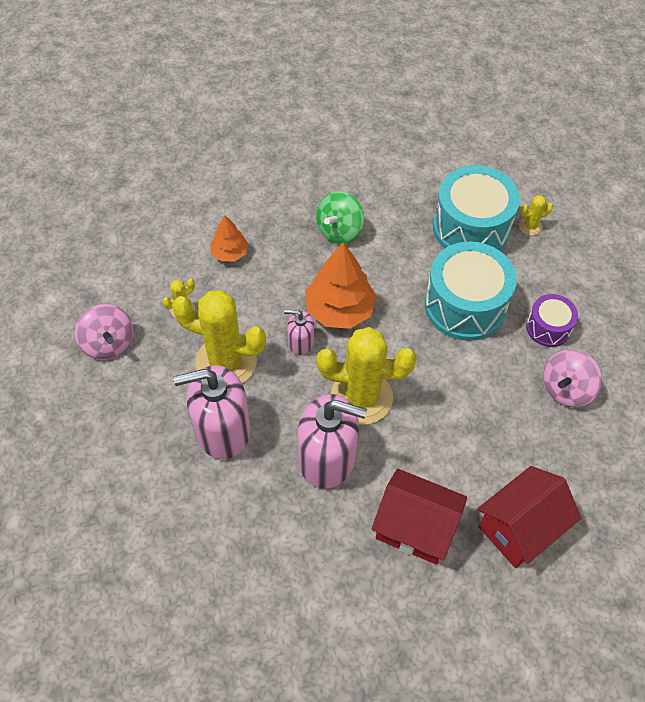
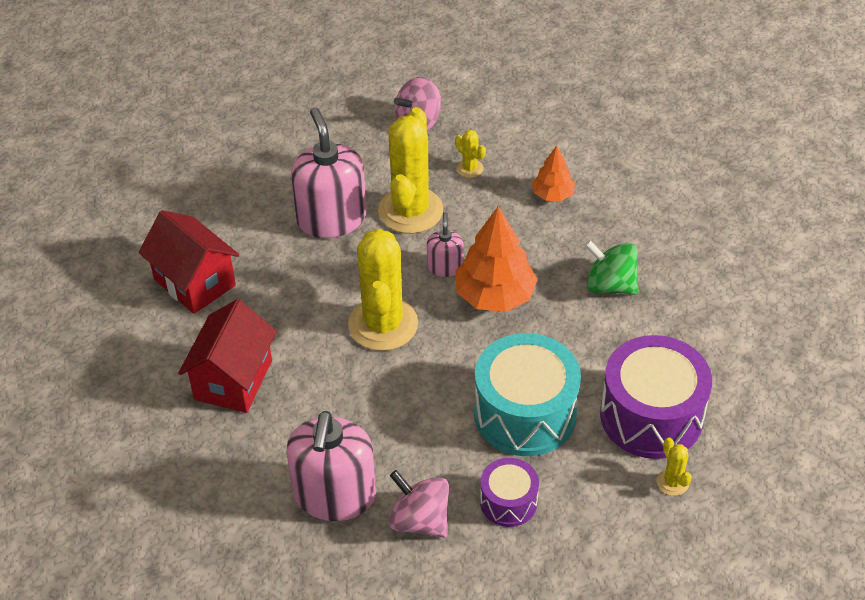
camera: 85 degrees right, 10 degrees down
(327, 458) = (307, 303): pink soap dispenser -> pink soap dispenser (334, 495)
(471, 228) = (651, 416): turquoise drum -> purple drum
(519, 528) = (236, 472): red house -> red house (194, 282)

